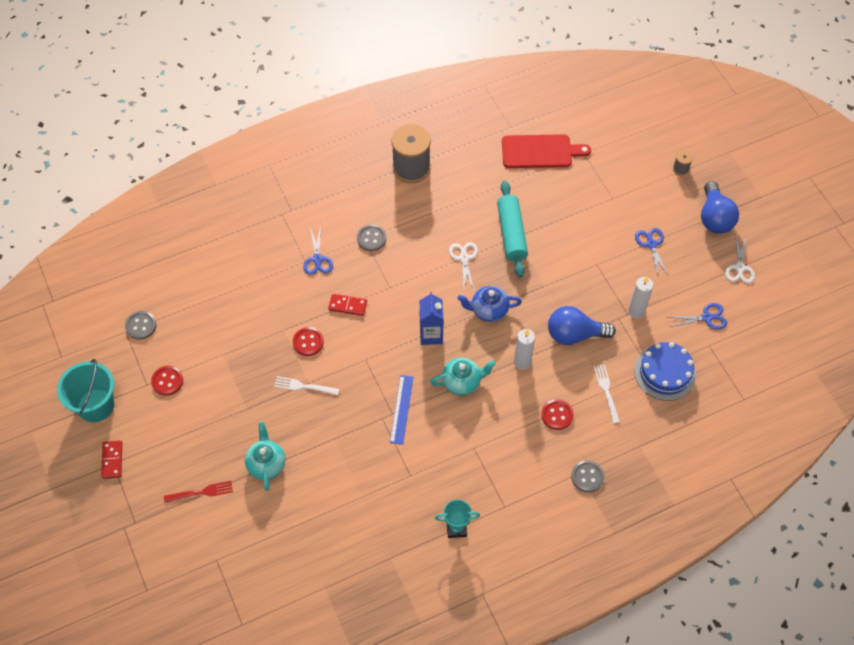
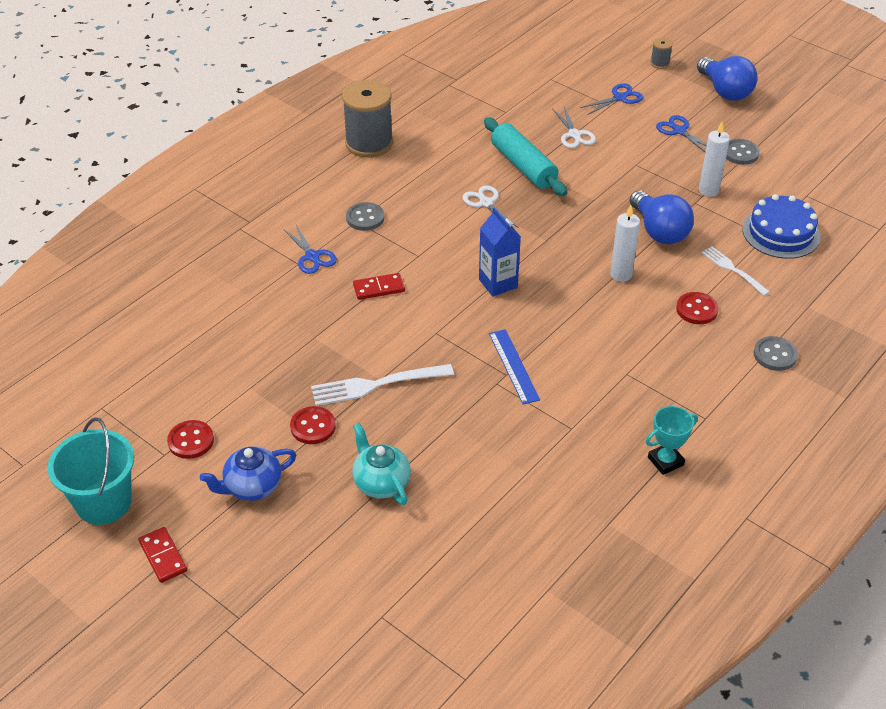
camera: 25 degrees left, 15 degrees down
(141, 326) = (119, 394): grey button -> grey button (740, 153)
(201, 492) = (312, 546): red fork -> none
(304, 386) = (377, 385): white fork -> white fork, size x1.57
(308, 342) = (353, 339): red button -> red button (313, 427)
(462, 382) = (566, 315): turquoise teapot -> none
(488, 310) = (548, 240): blue teapot -> blue teapot (252, 487)
(540, 152) = (503, 90): red cutting board -> none
(574, 334) = (659, 231): blue light bulb -> blue light bulb turned 90 degrees counterclockwise
(707, 317) = (785, 173): blue scissors -> blue scissors (619, 98)
(739, 268) = (783, 123): white scissors -> white scissors (574, 135)

